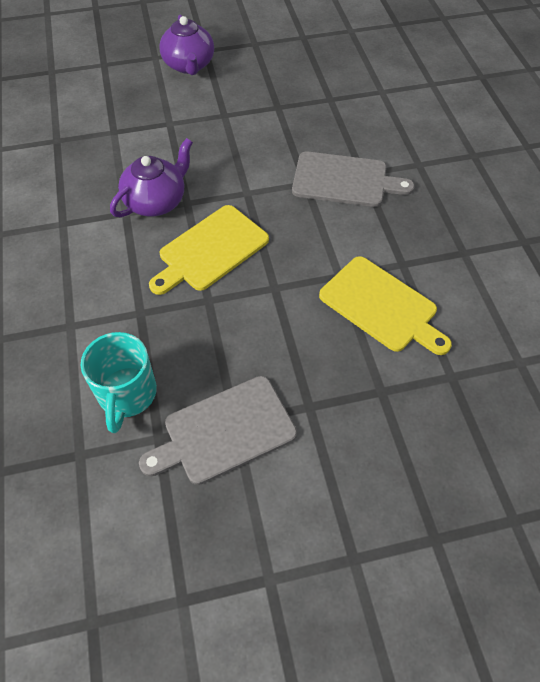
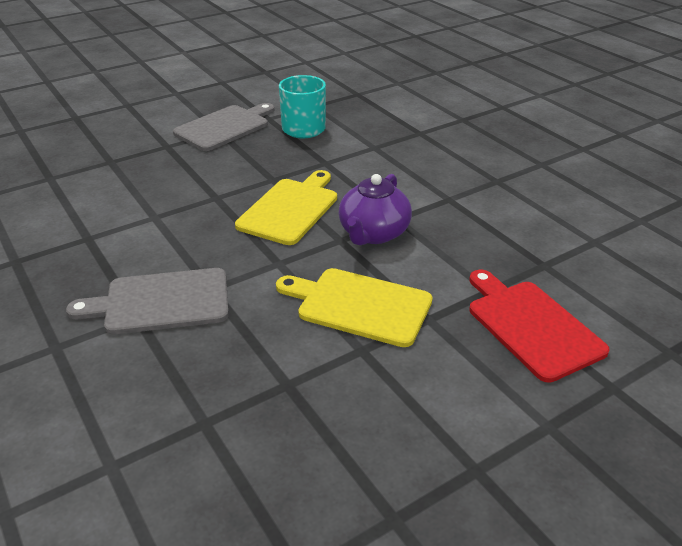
camera: 160 degrees right, 20 degrees down
(111, 103) = (531, 326): none -> red cutting board
(189, 65) = (477, 424): purple teapot -> none
(381, 306) = (110, 204): yellow cutting board -> yellow cutting board (359, 305)

